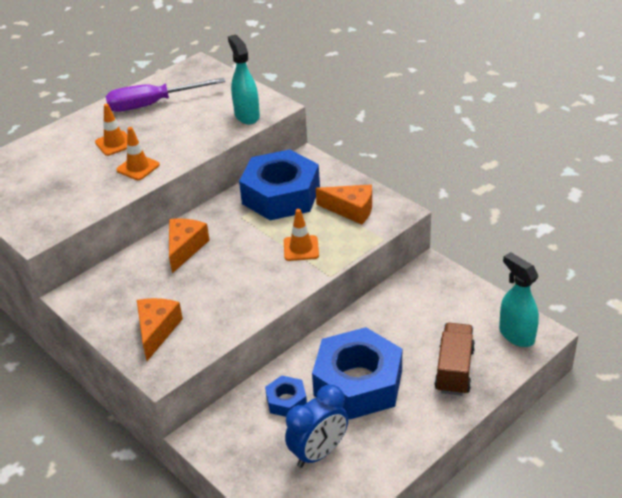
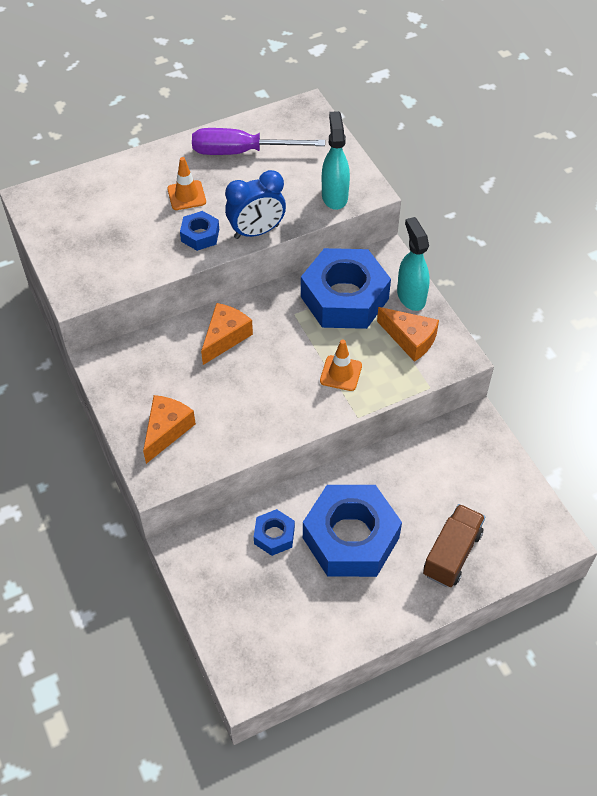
camera: 15 degrees right, 15 degrees up
(138, 167) = (200, 235): orange traffic cone -> blue nut
(318, 453) = (284, 603): blue clock -> blue clock (256, 232)
(516, 335) = (532, 532): turquoise spray bottle -> turquoise spray bottle (411, 296)

